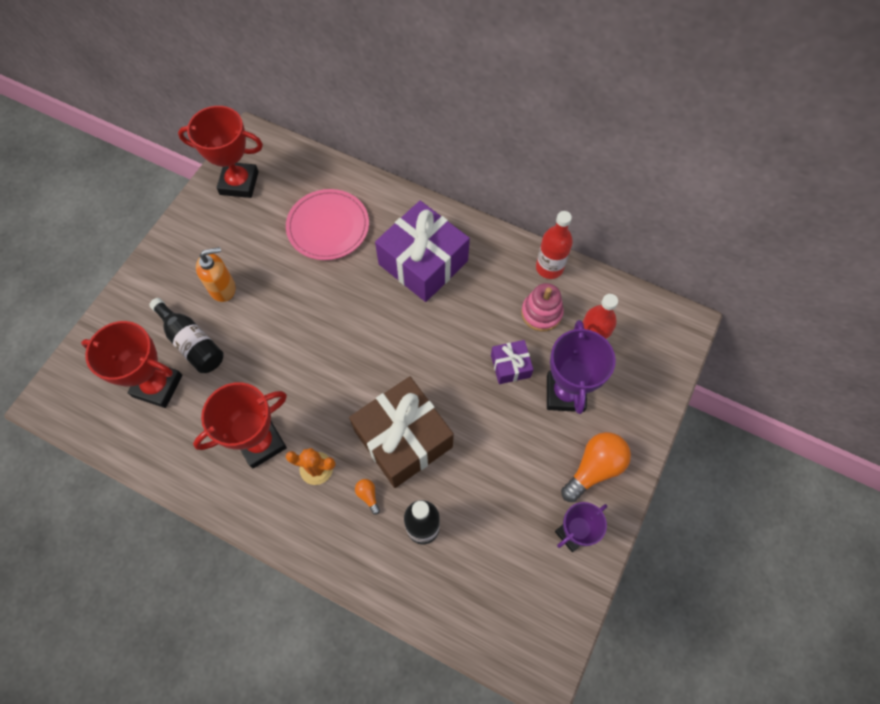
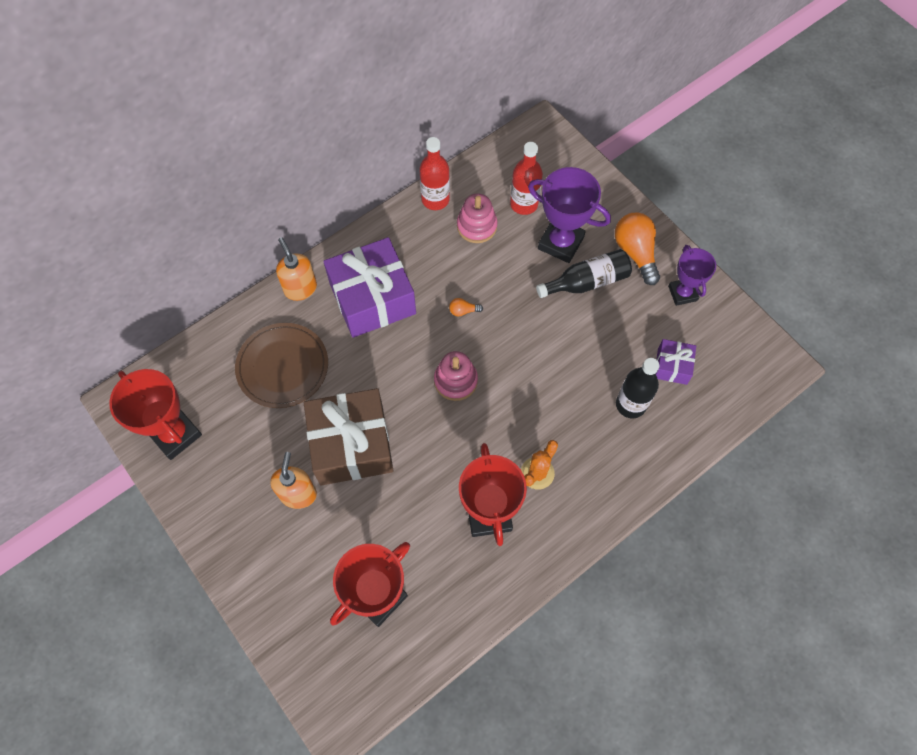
camera: 65 degrees left, 0 degrees up
(192, 343) = (346, 546): black bottle -> black bottle (587, 282)
(239, 183) = (175, 434): red trophy -> red trophy turned 75 degrees counterclockwise
(328, 226) = (282, 367): pink plate -> brown plate
(368, 495) = (583, 438): orange light bulb -> orange light bulb (463, 311)
(376, 362) = (455, 381): none -> pink stacking toy
(403, 439) = (543, 388): brown gift -> brown gift (352, 445)
(405, 206) = (300, 288): none -> orange soap dispenser
(510, 366) = (515, 273): purple gift -> purple gift (672, 366)

